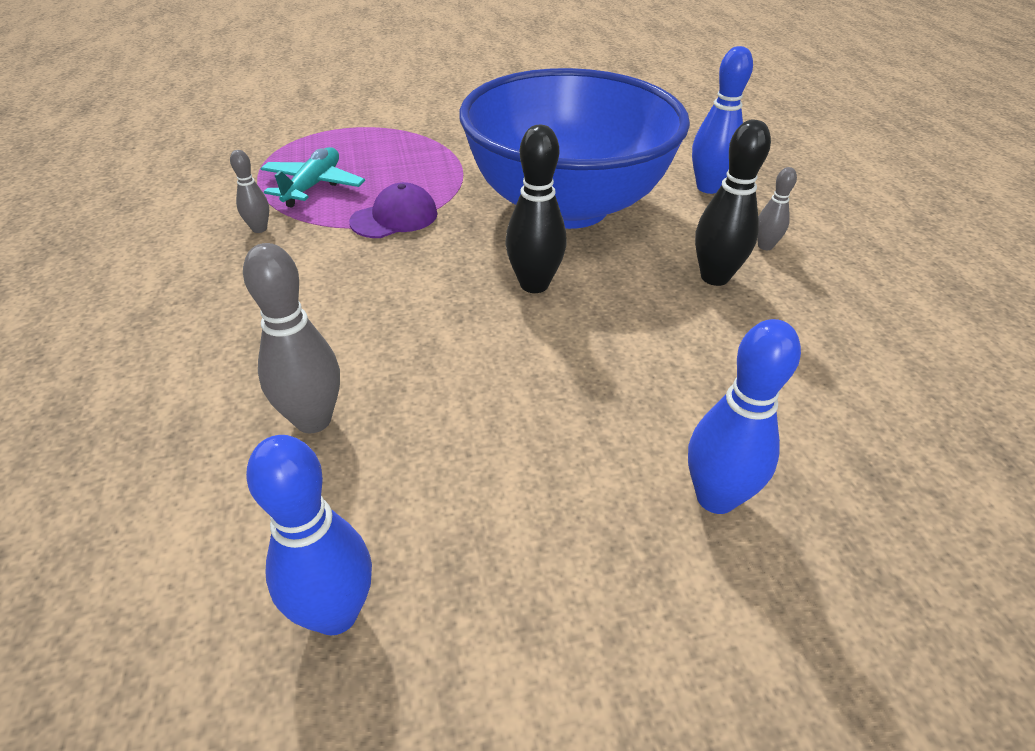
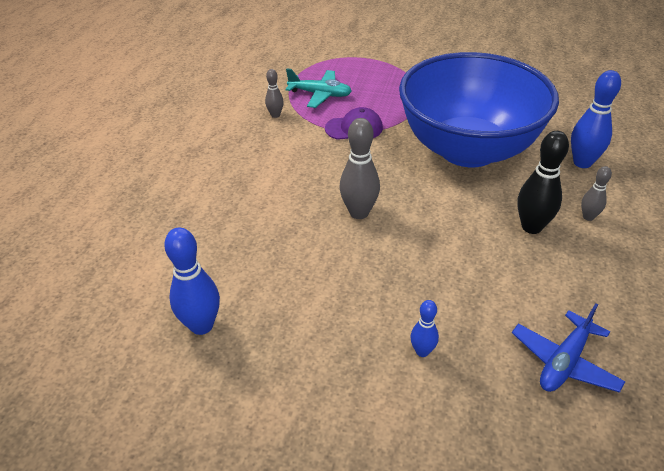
camera: 30 degrees right, 0 degrees up
(313, 186) = (320, 94): turquoise plane -> turquoise plane turned 60 degrees clockwise
(313, 420) = (242, 232): grey bowling pin -> grey bowling pin (359, 212)
(534, 284) = (408, 195): black bowling pin -> none
(715, 497) = (422, 351): blue bowling pin -> blue bowling pin, size x0.56
(889, 433) = (564, 361): none -> blue plane

